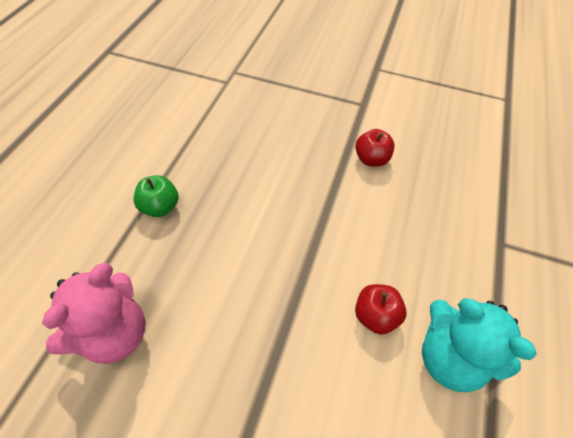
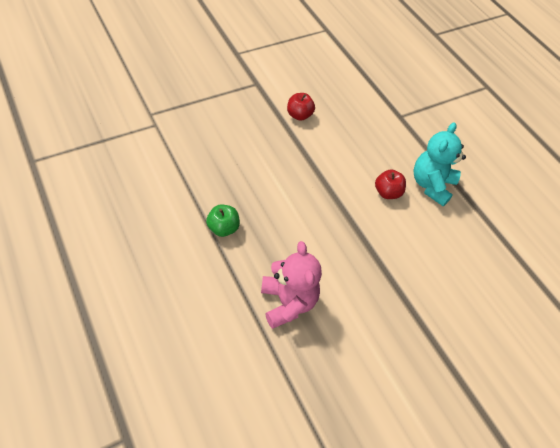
camera: 50 degrees left, 0 degrees up
(449, 358) = (431, 185): turquoise teddy bear -> turquoise teddy bear turned 120 degrees clockwise

